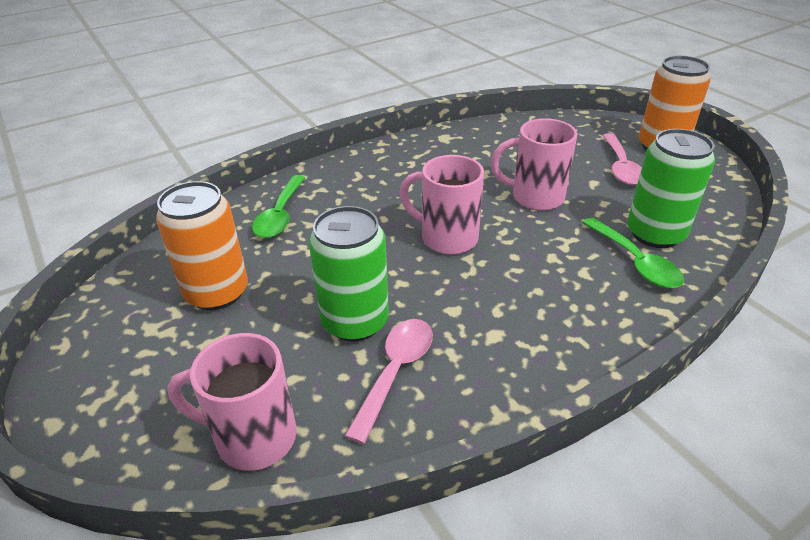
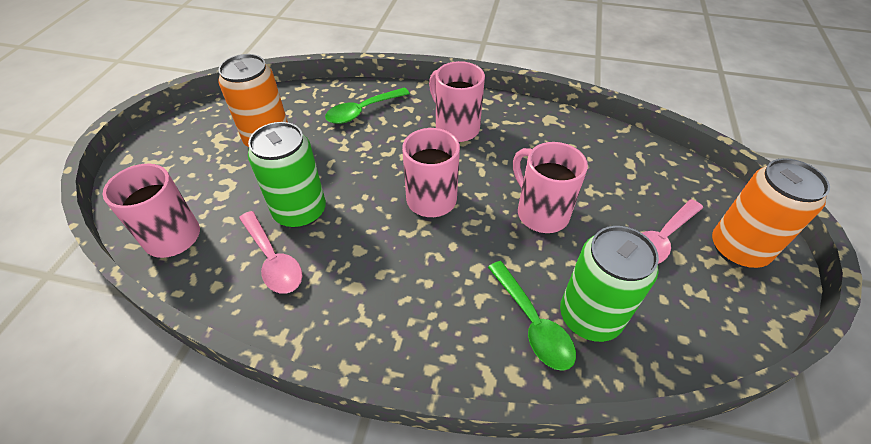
camera: 45 degrees right, 10 degrees up
(385, 181) = (456, 128): none -> pink mug
(395, 372) = (273, 260): pink spoon -> pink spoon turned 75 degrees clockwise
(635, 262) = (533, 323): green spoon -> green spoon turned 45 degrees counterclockwise

